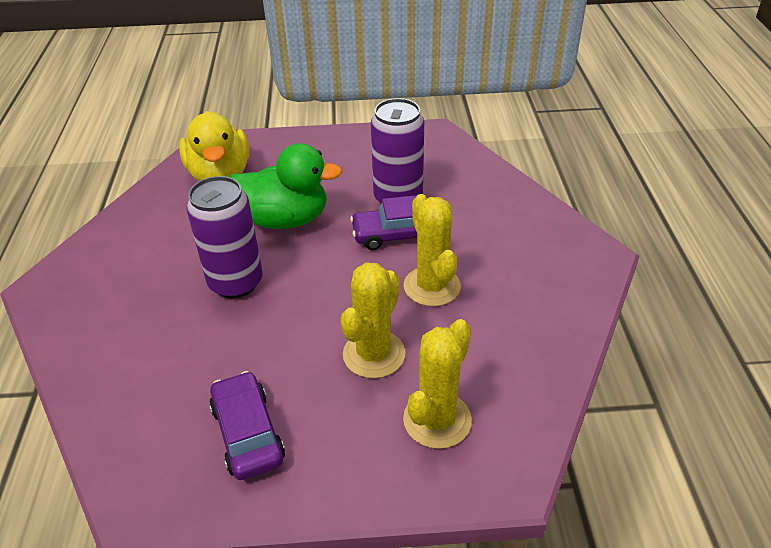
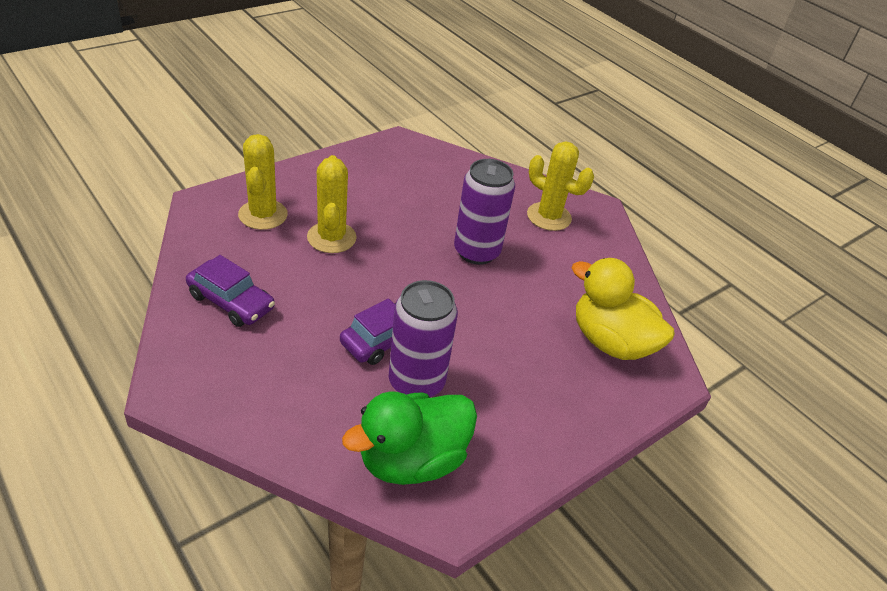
camera: 140 degrees right, 0 degrees up
(247, 433) = (374, 177): purple car -> purple car (231, 301)
(285, 219) = (499, 317): green duck -> green duck (412, 460)
(432, 286) = (320, 300): yellow cactus -> yellow cactus (549, 217)

